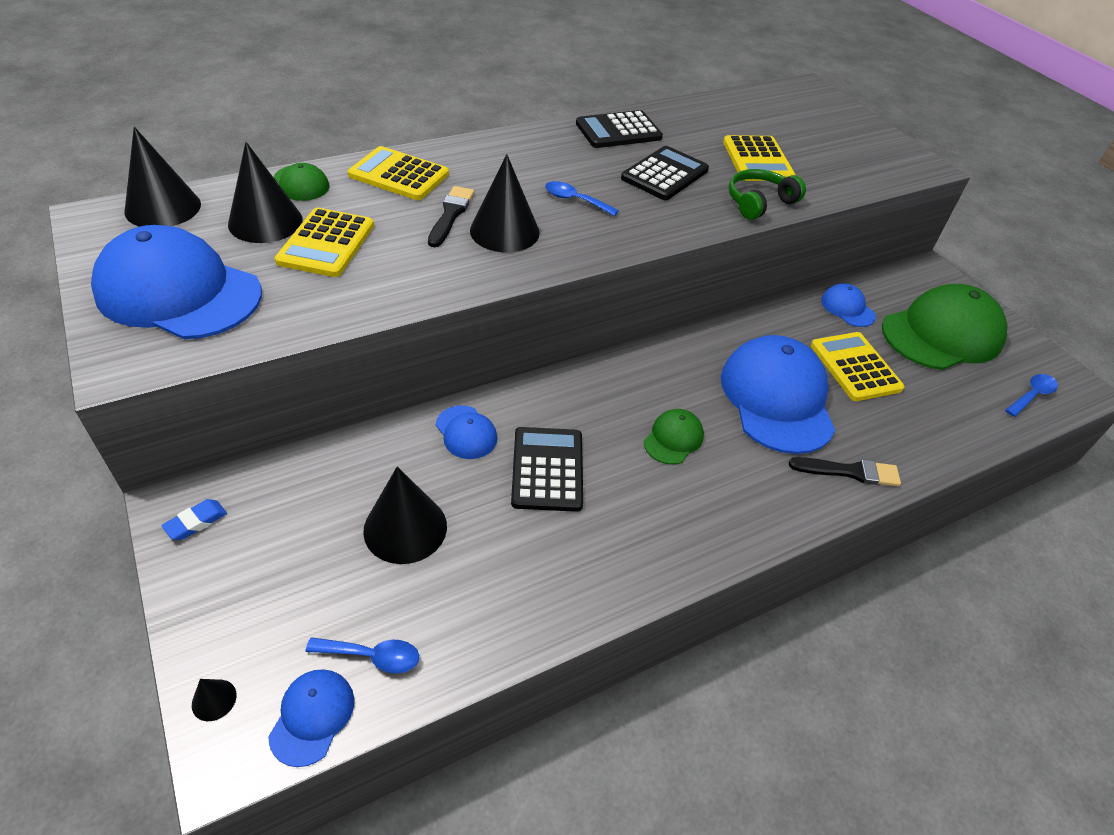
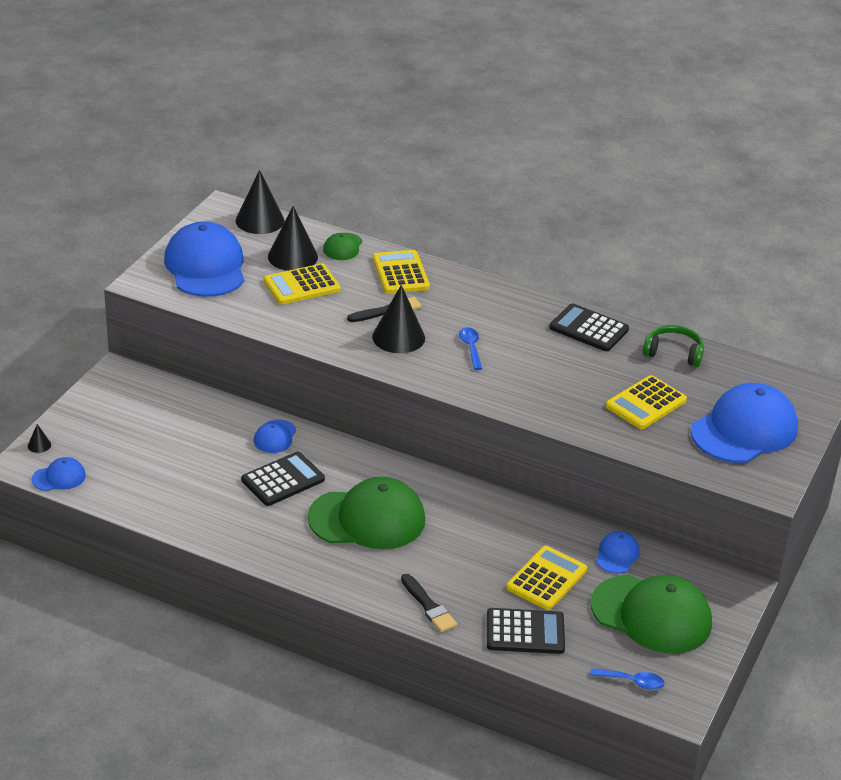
camera: 55 degrees right, 10 degrees down
(196, 522) = (116, 383): blue eraser -> none
(372, 656) = (104, 478): blue spoon -> none
(405, 528) = (186, 450): black cone -> none
(665, 174) = (559, 370): black calculator -> black calculator (525, 632)
(673, 438) = (367, 519): green cap -> green cap, size x2.17
(759, 202) = (584, 423): green headphones -> green headphones (673, 353)
(777, 398) = (462, 551): blue cap -> blue cap (744, 430)

